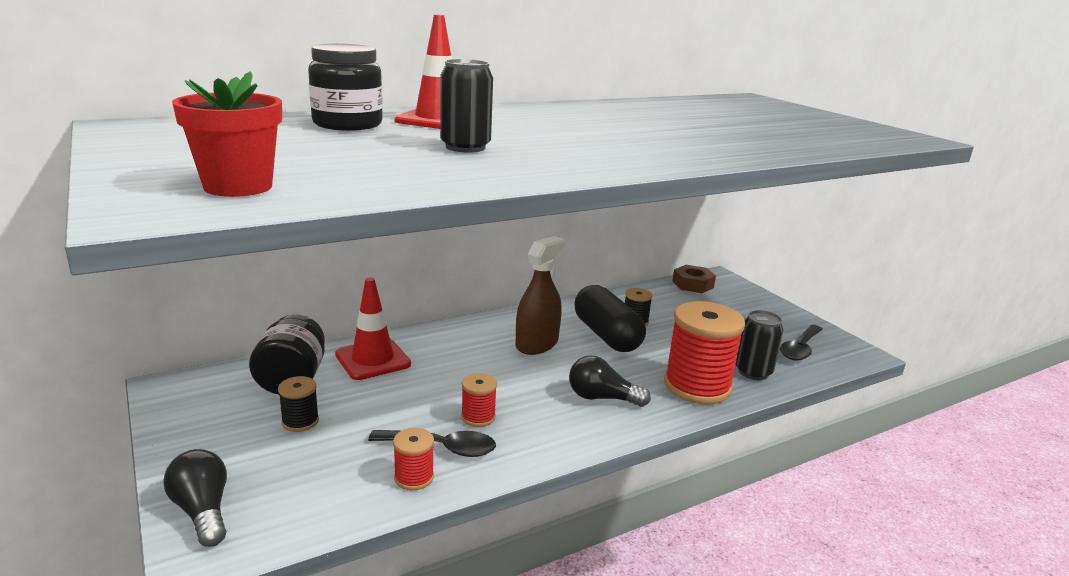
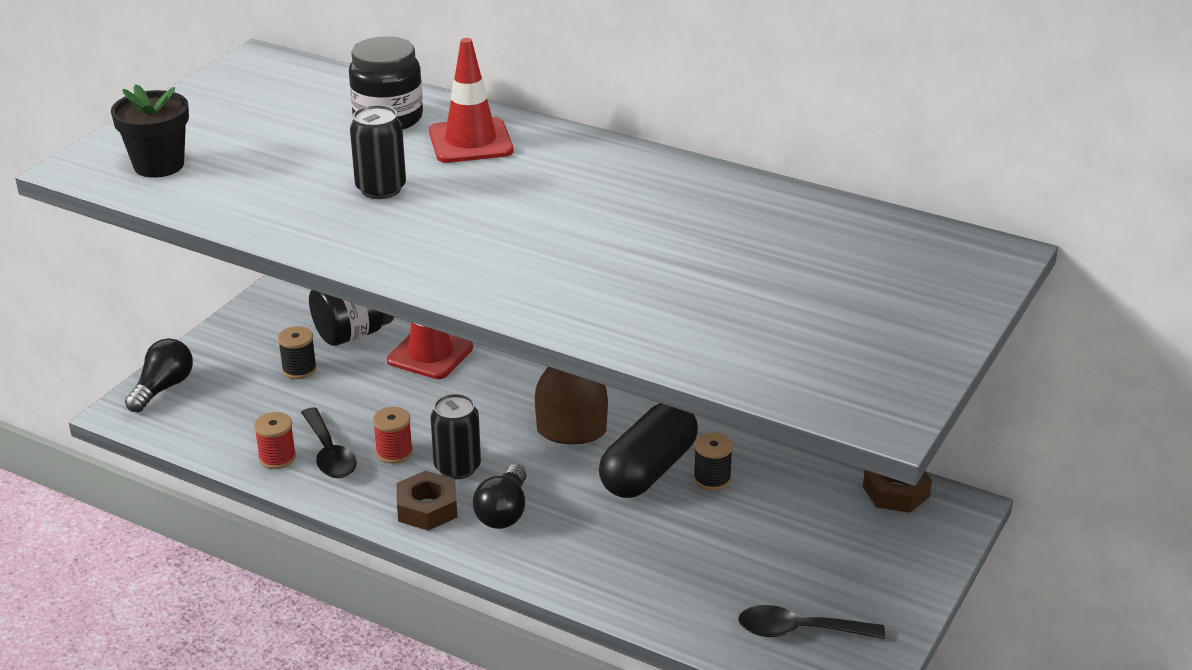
camera: 60 degrees right, 10 degrees up
(238, 187) = (159, 165): red flower pot -> black flower pot
(566, 427) = (427, 508): none -> brown nut
(602, 398) = (504, 512): black light bulb -> black light bulb turned 150 degrees counterclockwise
(697, 386) = (598, 569): red spool -> none
(753, 372) = (683, 603): black can -> black can (457, 467)

